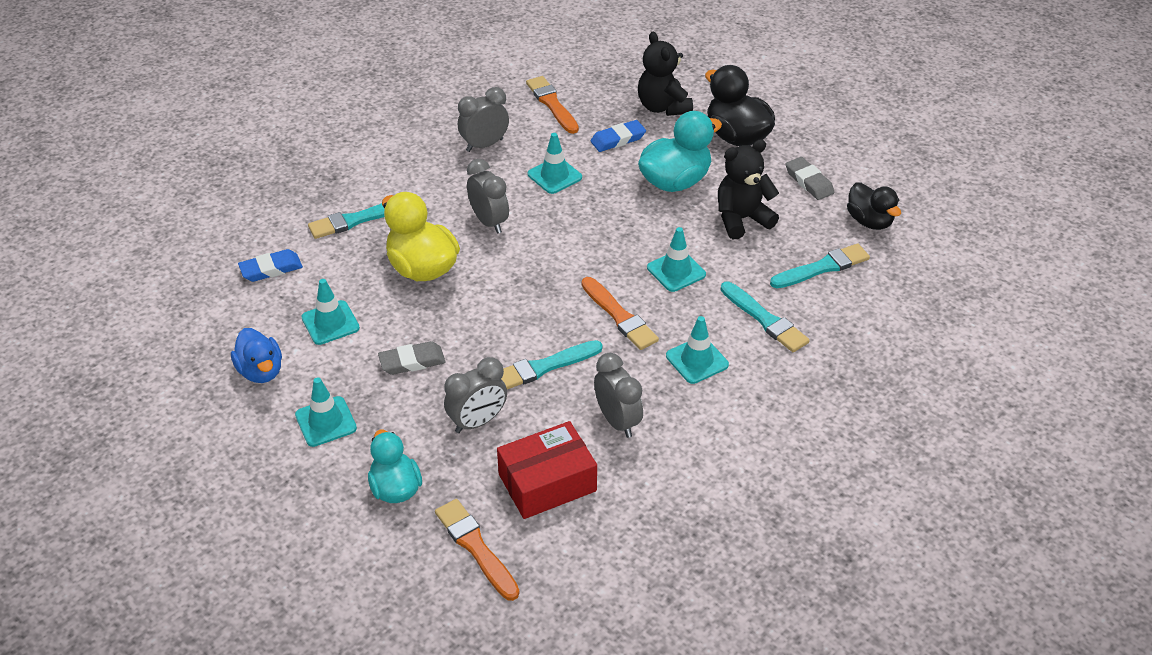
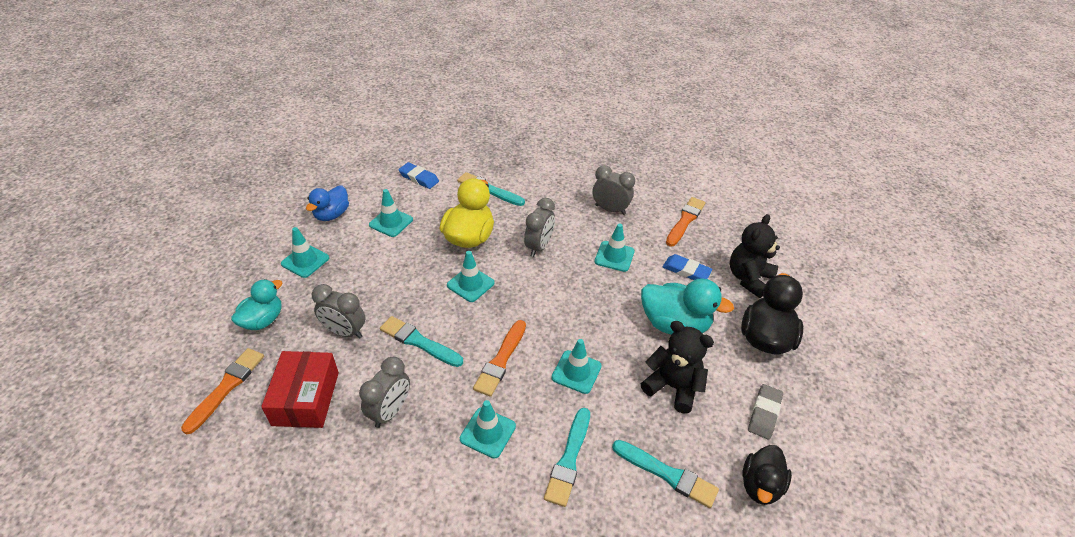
camera: 55 degrees right, 0 degrees up
(412, 361) = (381, 273): grey eraser -> none
(496, 296) = (470, 284): none -> turquoise traffic cone
(547, 482) = (306, 398): red box -> red box turned 60 degrees clockwise

